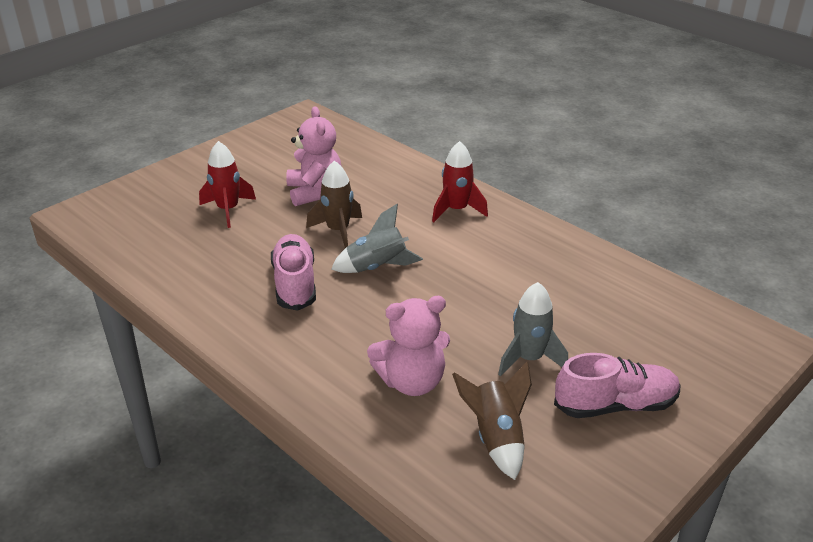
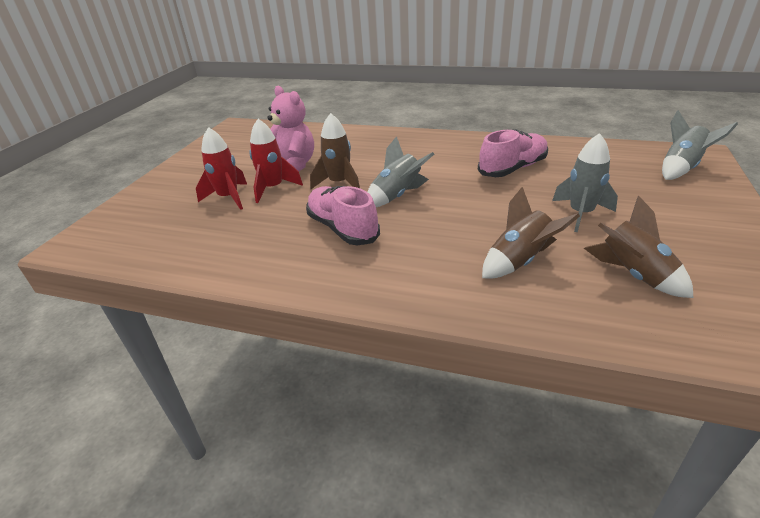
camera: 25 degrees left, 0 degrees up
(412, 382) = (520, 261): pink teddy bear -> brown rocket
(456, 210) = (414, 146): red rocket -> red rocket (273, 188)
(615, 405) = (675, 220): pink shoe -> pink shoe (512, 168)
(715, 351) = (681, 168): none -> grey rocket

